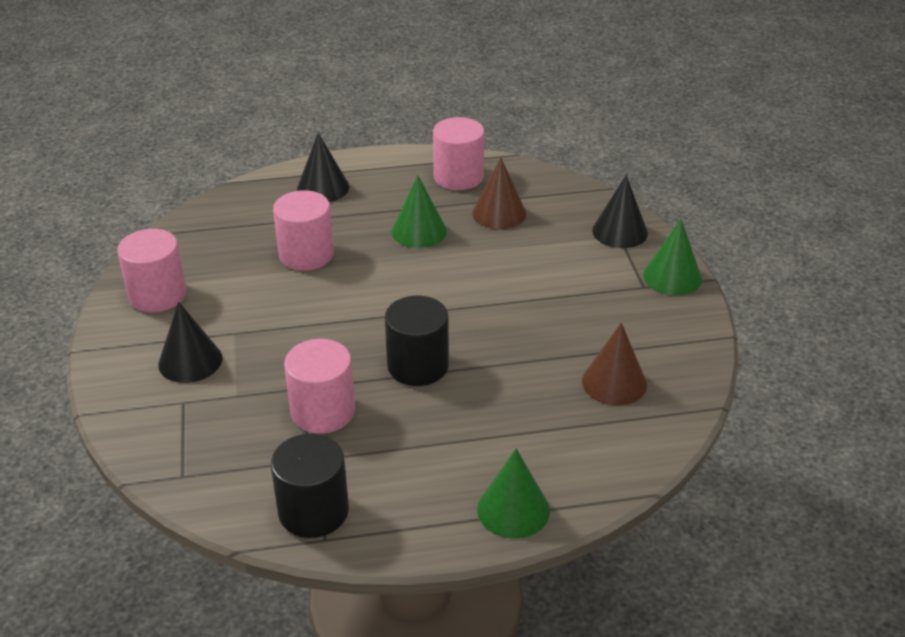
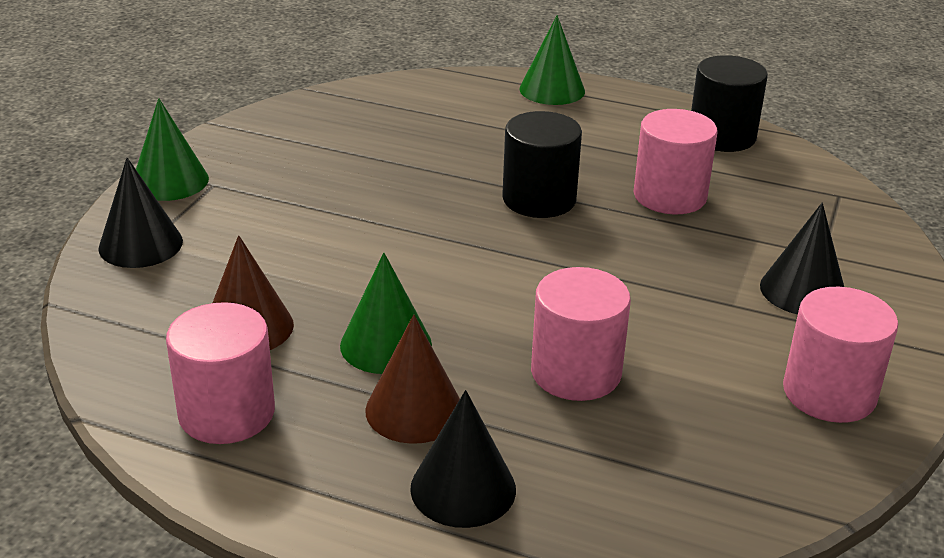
camera: 150 degrees left, 5 degrees down
(614, 382) = (366, 127): brown cone -> brown cone (414, 410)

